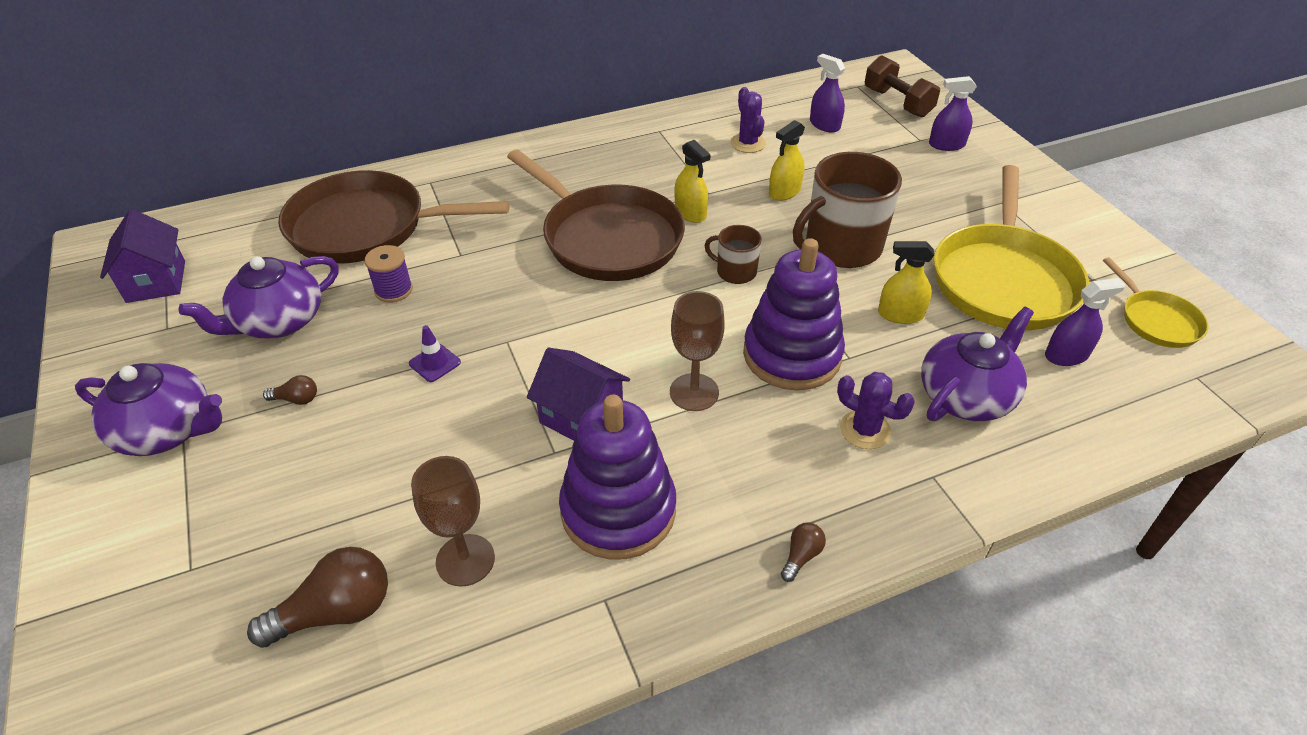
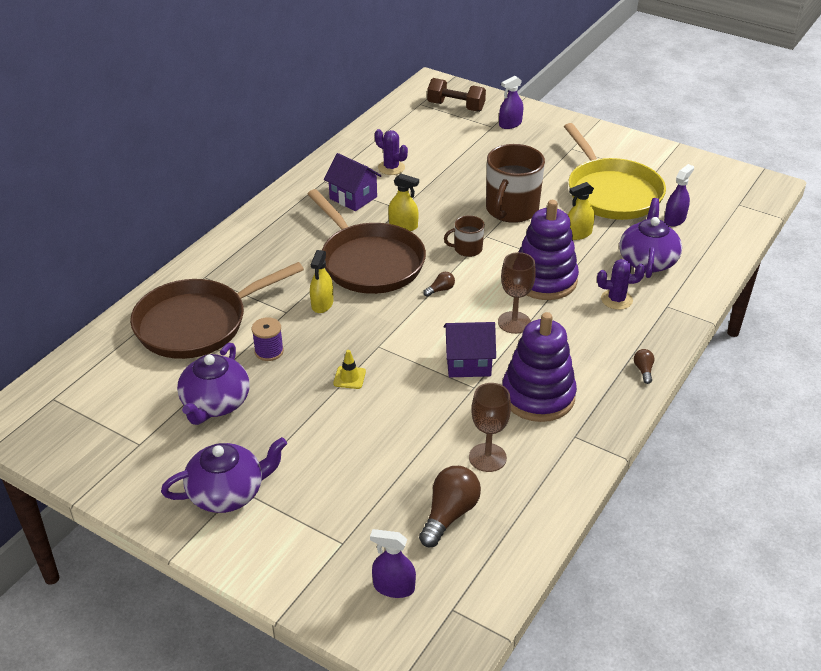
camera: 35 degrees left, 5 degrees down
(156, 281) = (87, 423): purple house -> purple house (353, 198)
(296, 399) = (288, 437): brown light bulb -> brown light bulb (440, 290)
(435, 363) = (349, 377): purple traffic cone -> yellow traffic cone
(607, 238) = (369, 262): brown pan -> brown pan turned 45 degrees clockwise
(784, 192) = (446, 190): yellow spray bottle -> yellow spray bottle (322, 304)
(824, 125) = (426, 138): purple spray bottle -> purple spray bottle (394, 587)
(1156, 320) = (699, 183): yellow pan -> none

